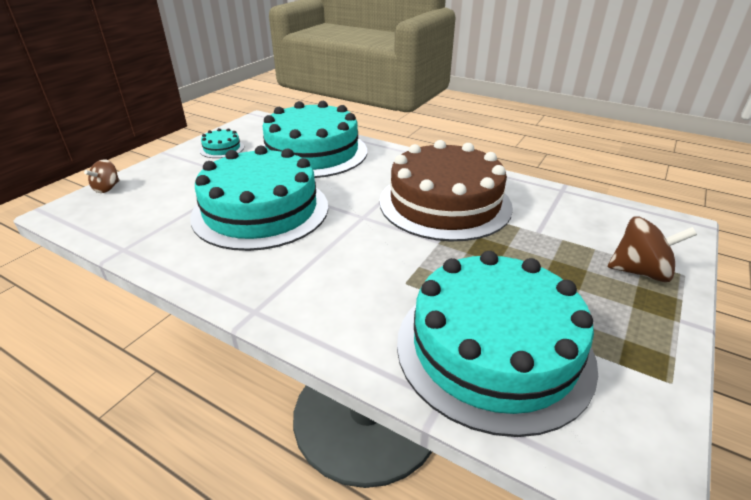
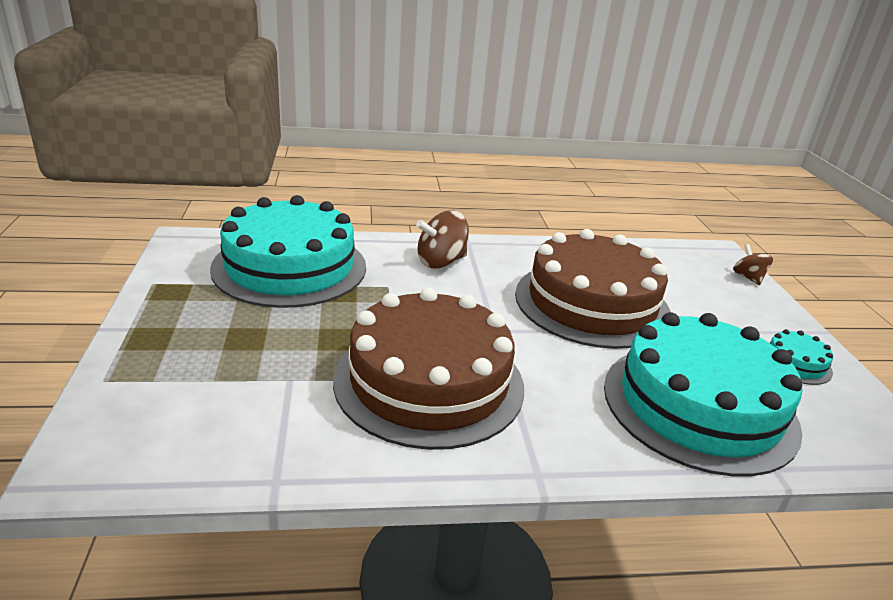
camera: 140 degrees right, 5 degrees down
(261, 210) = (591, 303): turquoise cake -> brown cake
(640, 272) = (159, 366): brown spinning top -> brown spinning top (441, 262)

